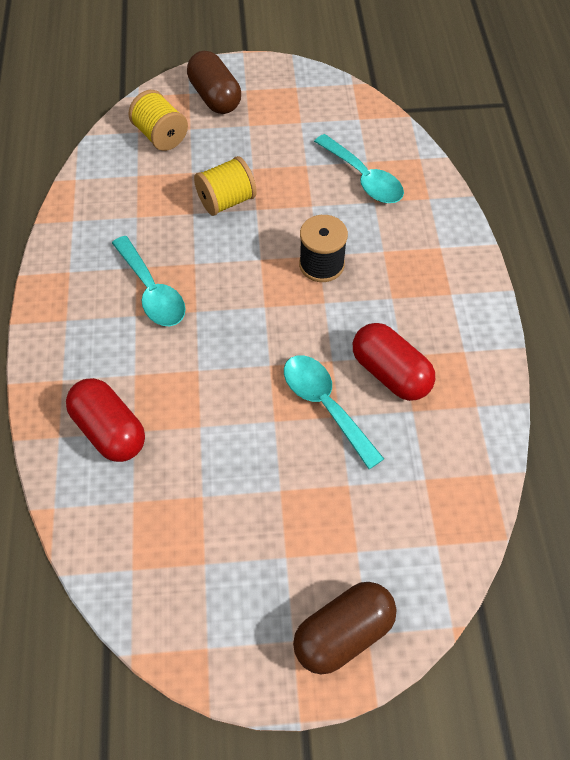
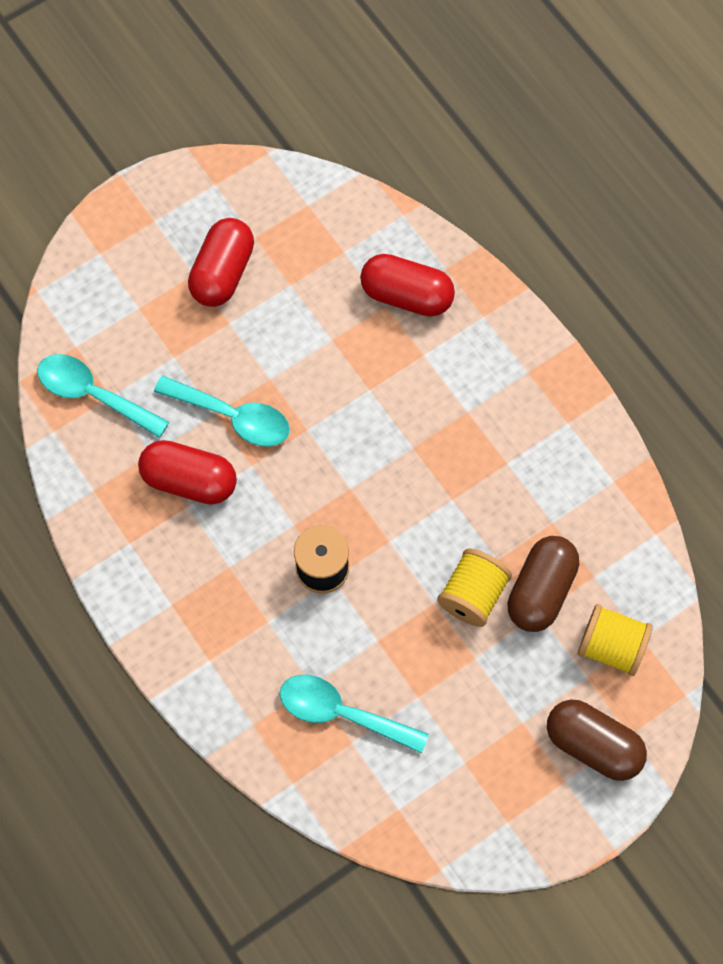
camera: 150 degrees right, 10 degrees up
(152, 291) = (470, 444): turquoise spoon -> turquoise spoon (93, 394)
(257, 542) = (223, 273): none -> red capsule
(343, 633) = (119, 244): brown capsule -> brown capsule (540, 590)

